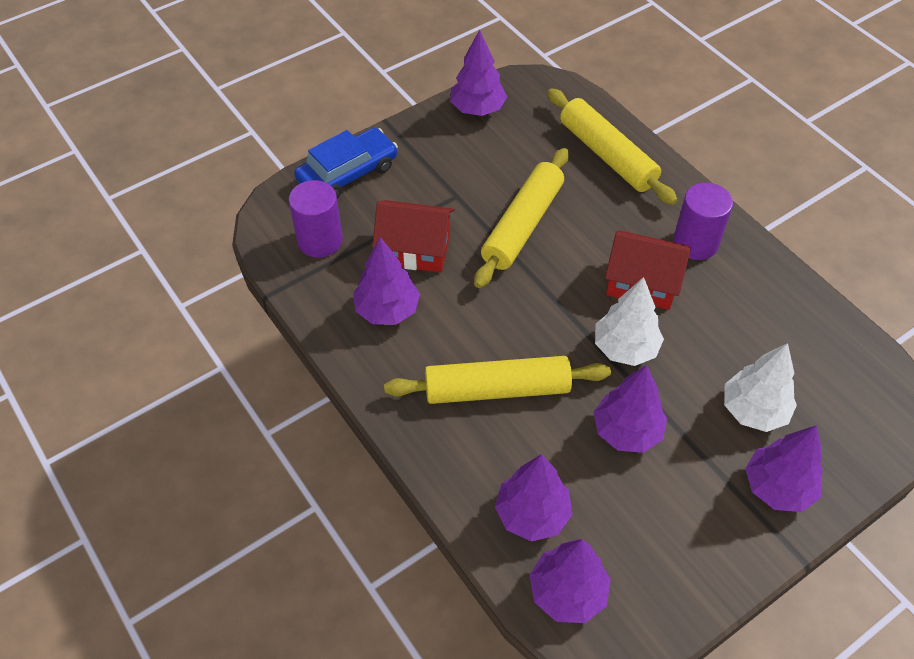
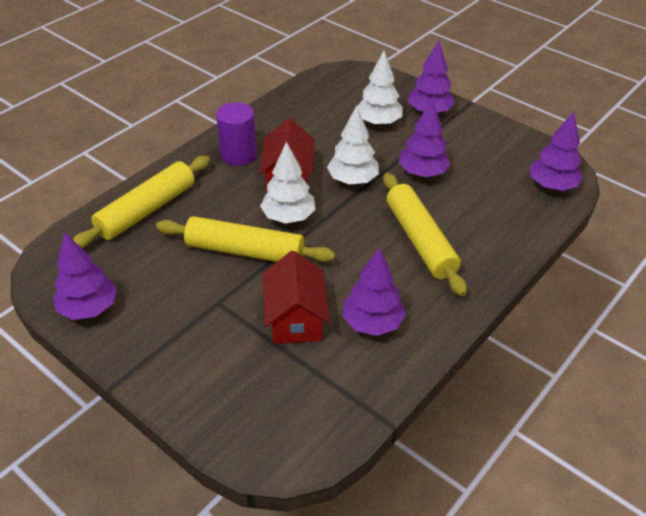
camera: 105 degrees left, 10 degrees down
(320, 240) = (306, 398): purple cylinder -> none
(348, 173) = (203, 399): blue car -> none
(532, 514) = (510, 208): purple tree -> none
(568, 271) = (288, 217): none -> white tree

